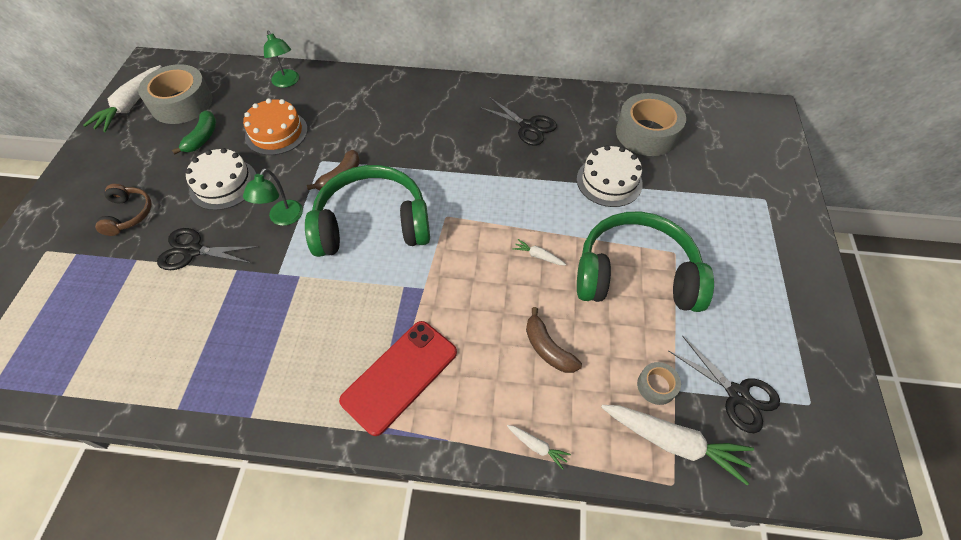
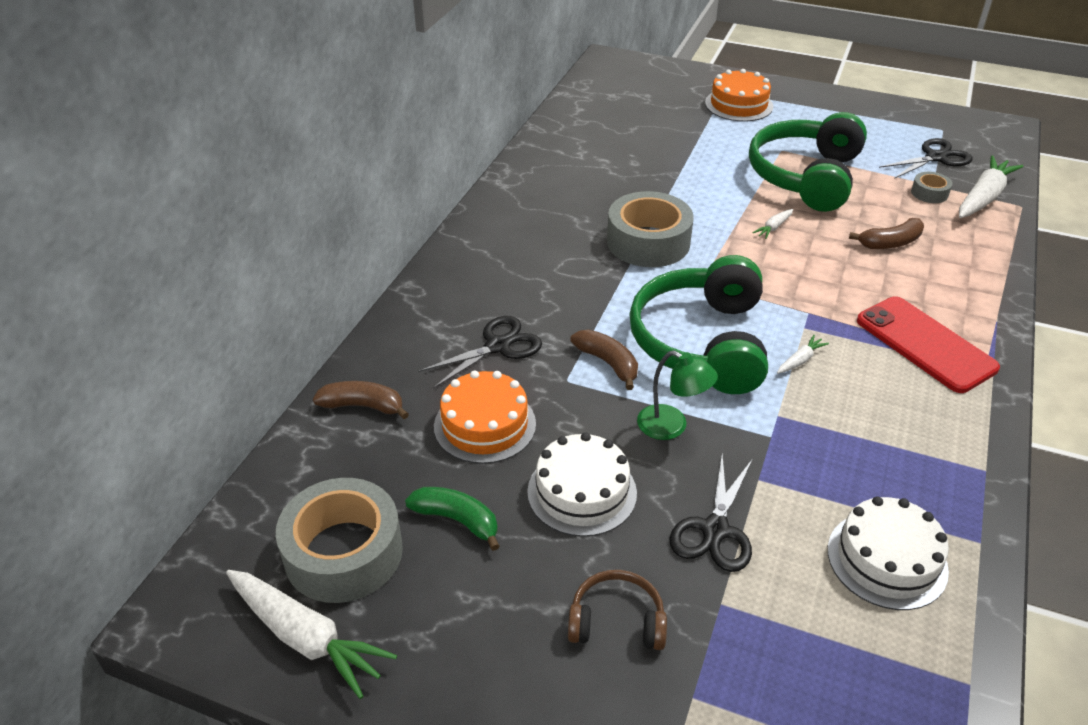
camera: 75 degrees left, 15 degrees down
(287, 82) = (363, 406): green lamp -> brown banana
(528, 126) = (570, 199): black scissors -> black scissors (498, 346)
(537, 446) = (996, 268): white carrot -> white carrot (800, 360)
(609, 181) = (678, 165): white cake -> white cake (887, 559)
(646, 133) = (614, 128): grey tape -> grey tape (648, 242)
(745, 212) = (739, 105): none -> orange cake

